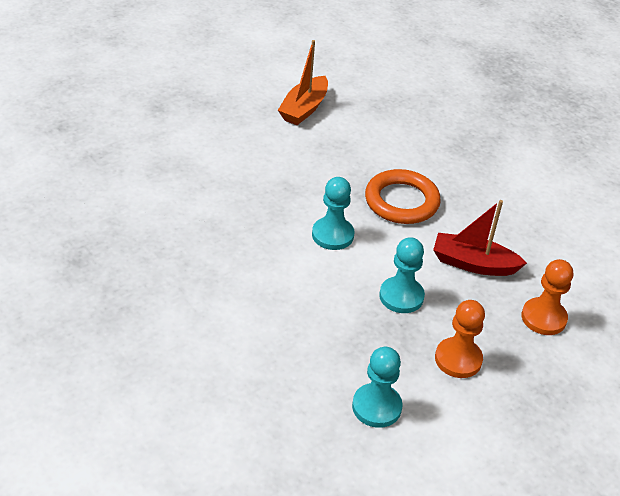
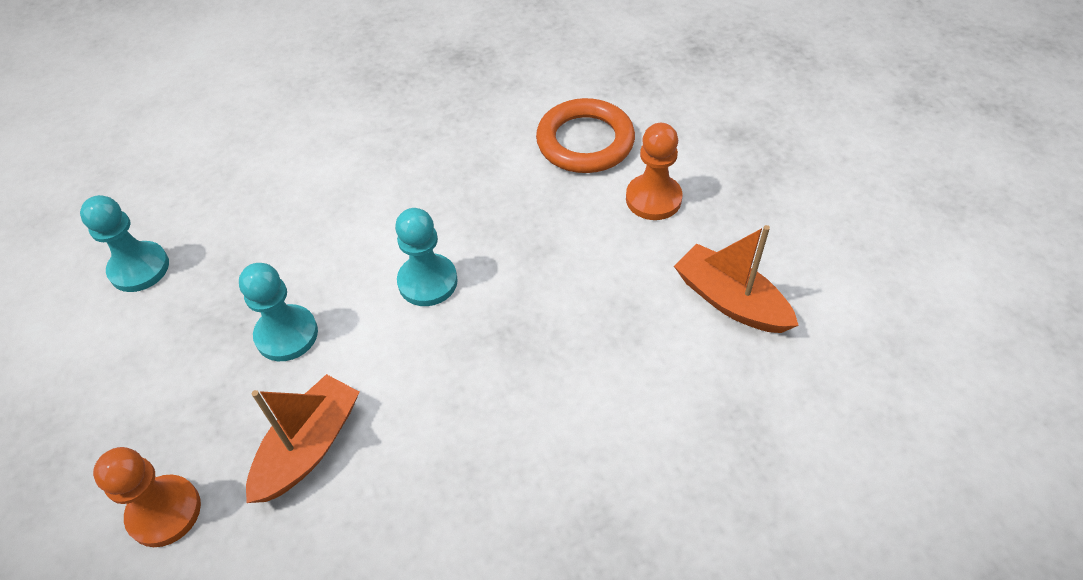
camera: 110 degrees right, 10 degrees up
(401, 201) = (474, 385): orange ring -> orange ring (585, 141)
(458, 359) = (156, 371): orange pawn -> orange pawn (653, 199)
(473, 264) = (309, 447): red boat -> orange boat

